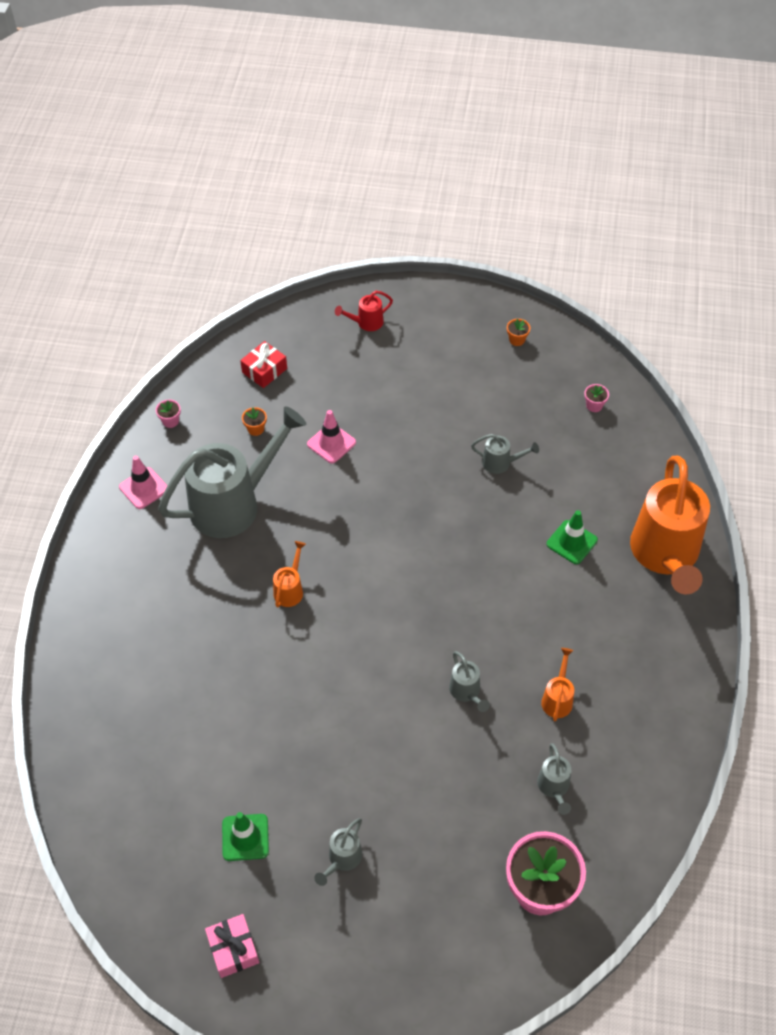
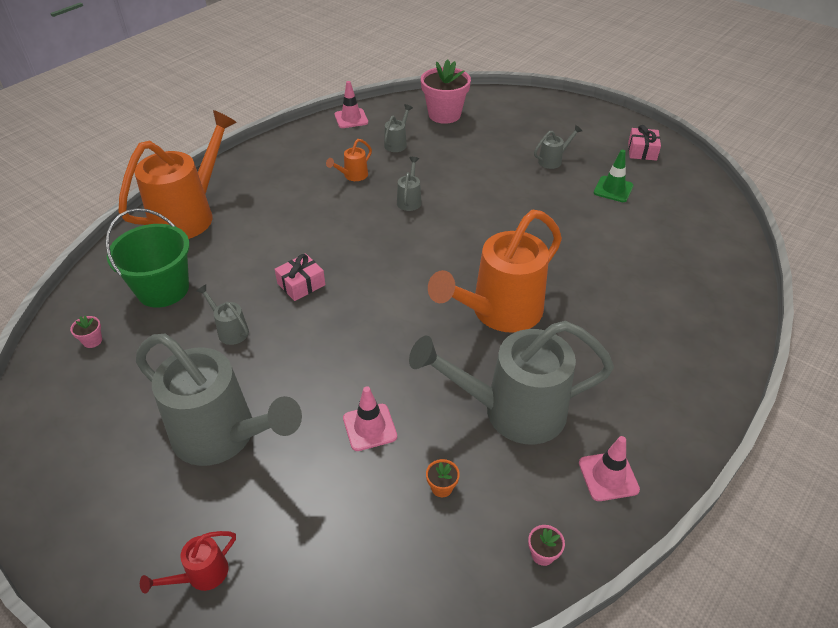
camera: 150 degrees left, 10 degrees down
(264, 370) = (382, 569): red gift -> none
(290, 589) = (499, 312): orange watering can -> orange watering can, size x2.40
(366, 323) = (201, 575): red watering can -> red watering can turned 135 degrees clockwise
(427, 391) = (223, 436): none -> grey watering can
(484, 532) = (301, 284): none -> pink gift
(517, 340) = (70, 449): orange flower pot -> none
(571, 542) = (243, 249): green traffic cone -> none
(594, 470) = (163, 289): none -> green bucket
(652, 809) = (351, 118): none -> pink traffic cone

